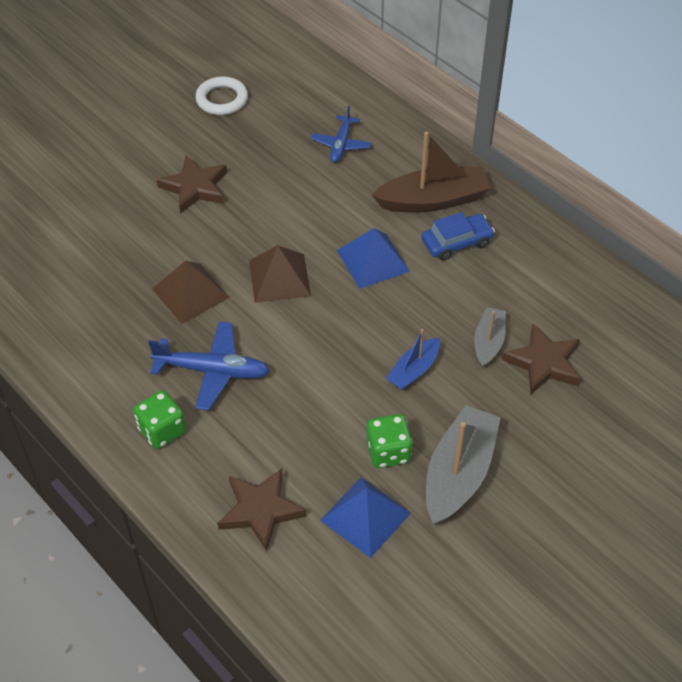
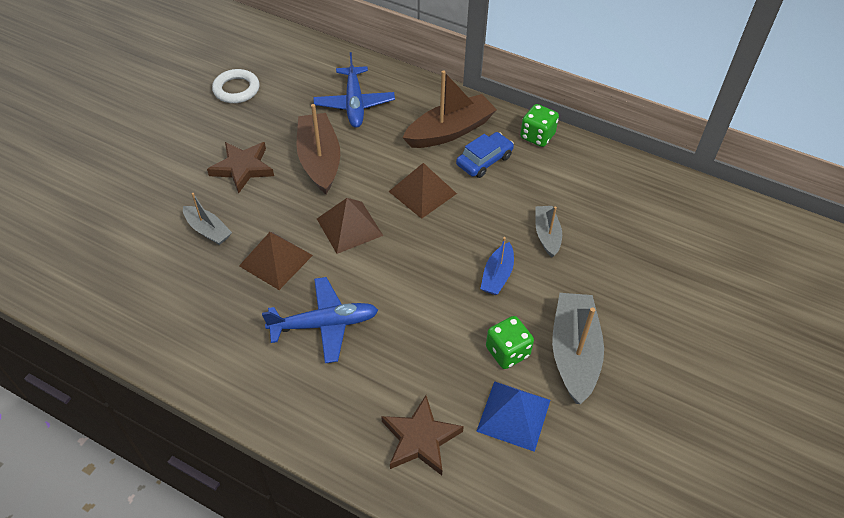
camera: 20 degrees left, 0 degrees up
(135, 244) = (208, 230): none -> grey boat
(162, 430) = (300, 392): green dice -> green dice (537, 136)
(278, 198) = (319, 160): none -> brown boat
(341, 144) = (354, 103): blue plane -> blue plane, size x1.52
(373, 261) = (422, 192): blue pyramid -> brown pyramid
(543, 363) = (598, 240): brown star -> none

